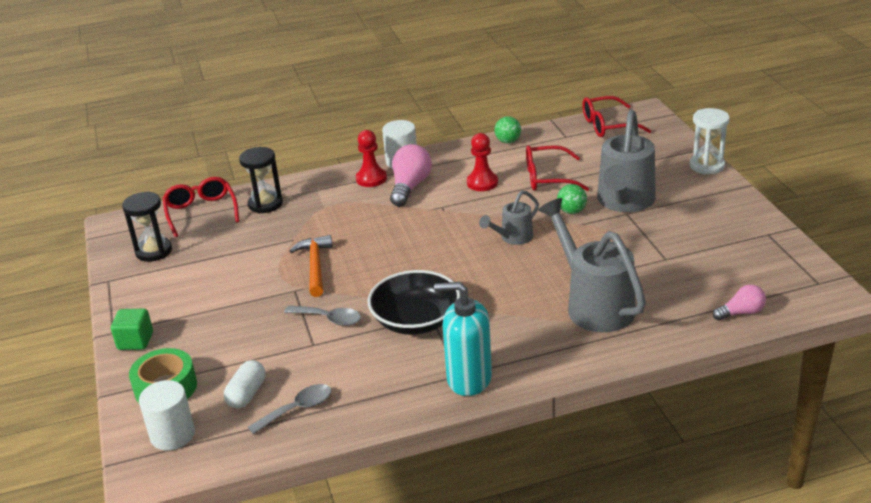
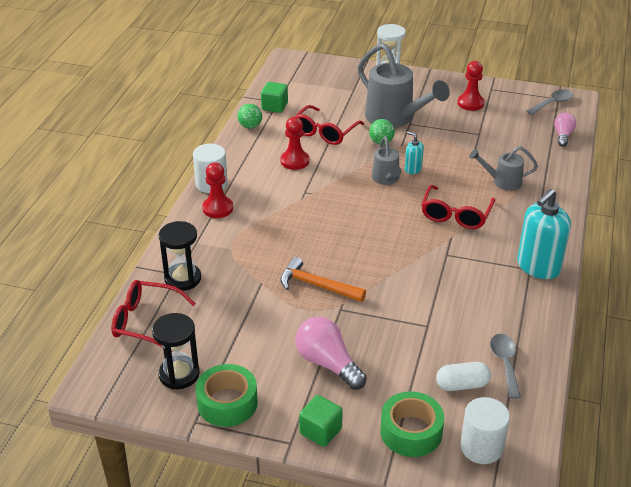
camera: 60 degrees left, 5 degrees up
(137, 285) = (227, 403): none -> green tape
(247, 394) = (462, 385): white capsule -> white capsule turned 60 degrees counterclockwise
(329, 319) = (401, 305): grey spoon -> grey spoon (552, 103)
(410, 187) = (256, 195): pink light bulb -> pink light bulb (328, 364)
(416, 320) = (446, 263): black bowl -> none
(548, 245) = (413, 169): none -> turquoise soap dispenser
(555, 138) = (274, 106): none -> green cube
(594, 304) = (502, 182): grey watering can -> grey watering can, size x0.53
(607, 125) = (287, 80): red glasses -> red glasses (455, 215)
(718, 232) = (470, 103): none -> red pawn

